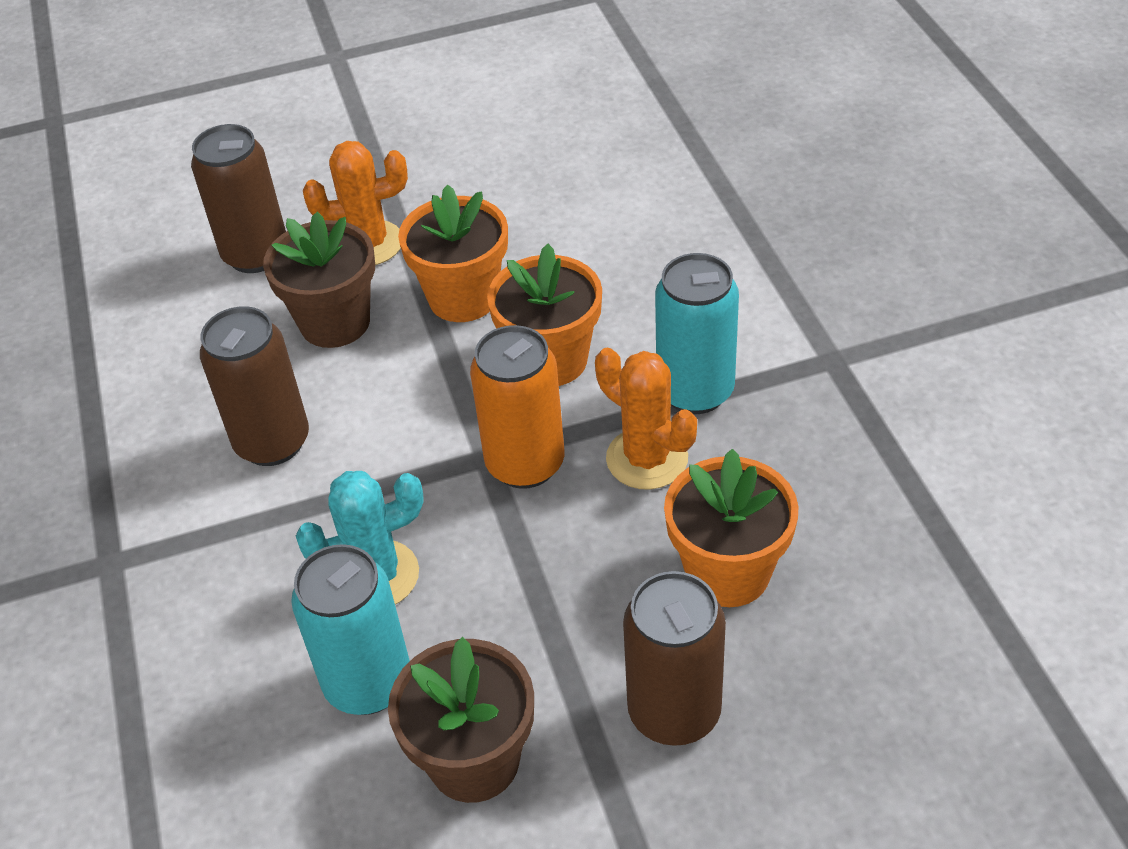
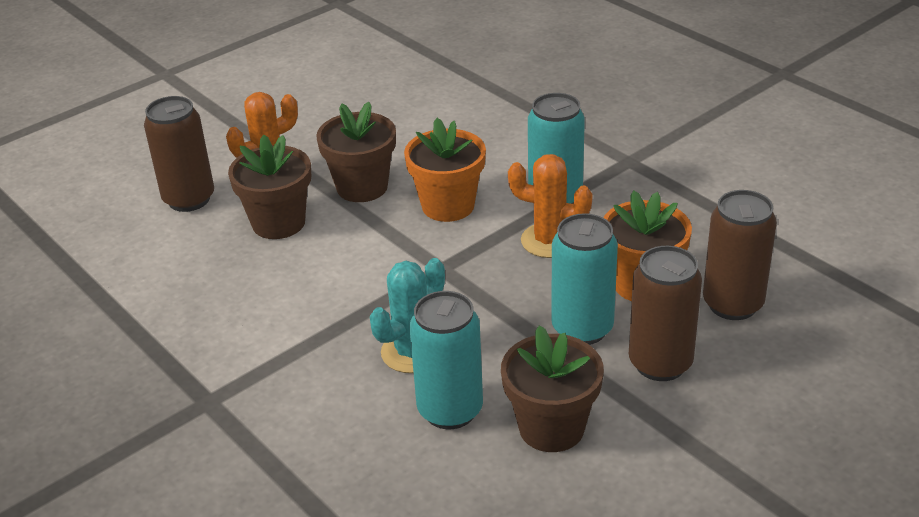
camera: 25 degrees left, 10 degrees down
(272, 442) = (282, 300): brown can -> brown can (732, 304)
(463, 298) = (362, 187): orange flower pot -> brown flower pot
(525, 464) = (471, 264): orange can -> none
(605, 617) = (582, 328): none -> turquoise can

